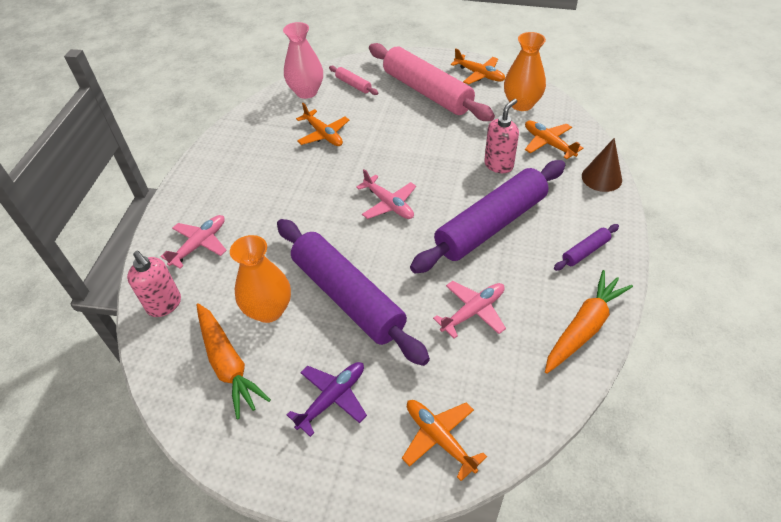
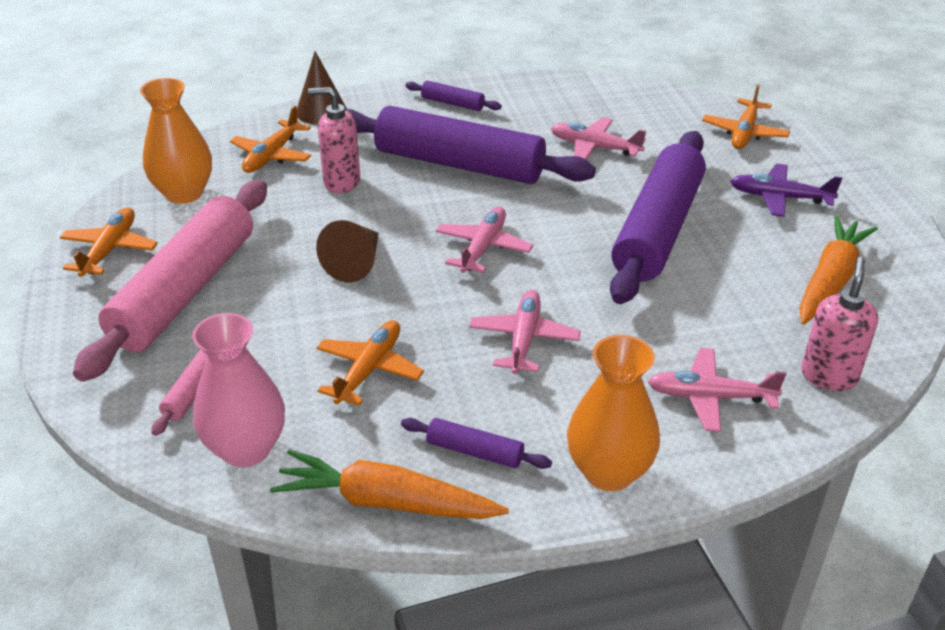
camera: 120 degrees left, 10 degrees down
(246, 151) = (474, 451): none -> purple rolling pin
(269, 310) = (736, 281): orange vase -> orange vase (608, 472)
(299, 192) = (523, 339): none -> pink plane
(410, 150) = (356, 263): none -> brown cone
(584, 327) = (554, 90): orange carrot -> orange carrot (386, 502)

